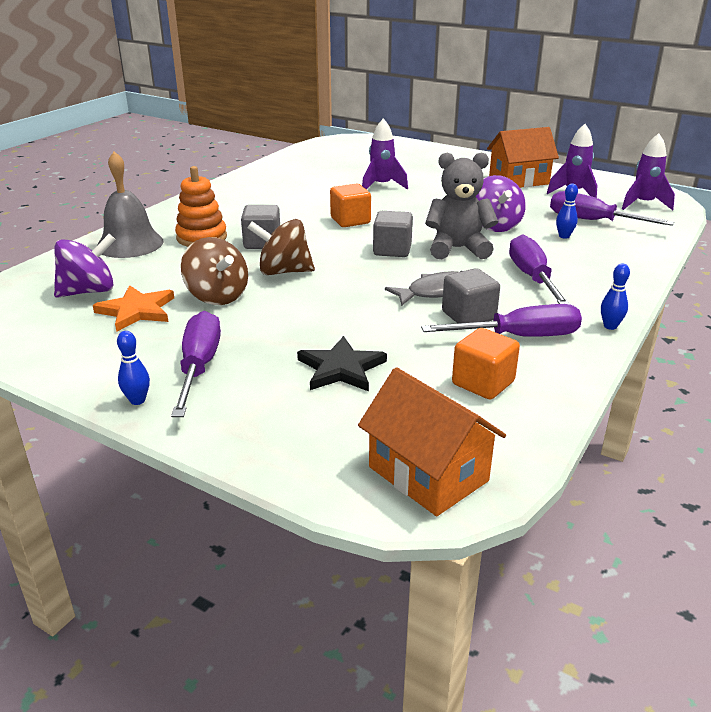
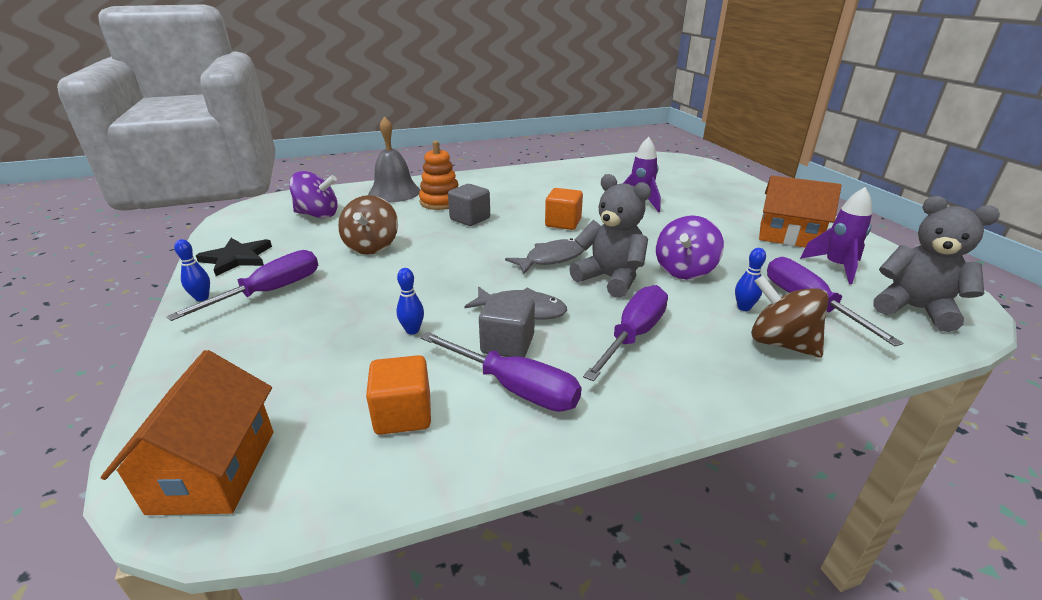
camera: 40 degrees right, 0 degrees up
(137, 311) = (315, 238): orange star -> none
(283, 271) = (443, 245): brown spinning top -> brown spinning top (780, 343)
(341, 368) = (337, 339): black star -> black star (237, 258)
(392, 250) = (551, 259): grey cube -> grey fish
(610, 326) = (626, 427): blue bowling pin -> blue bowling pin (412, 330)
(643, 204) = (914, 309): purple rocket -> grey teddy bear

